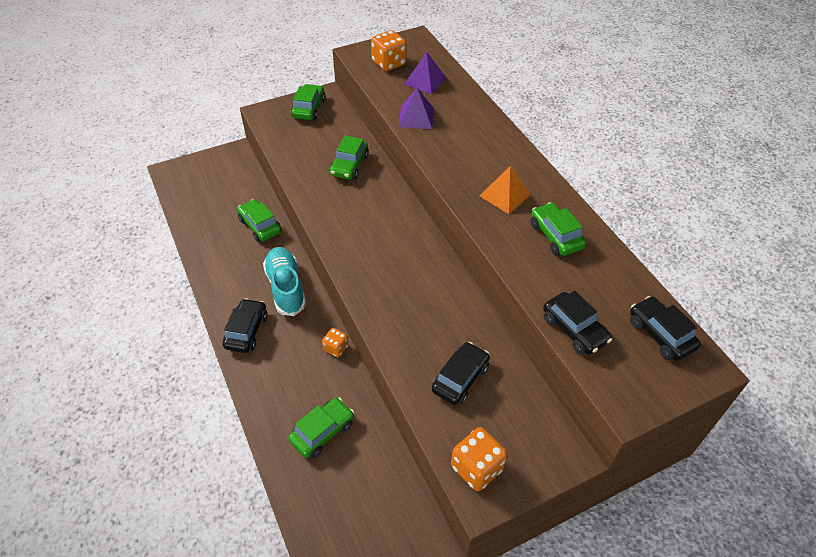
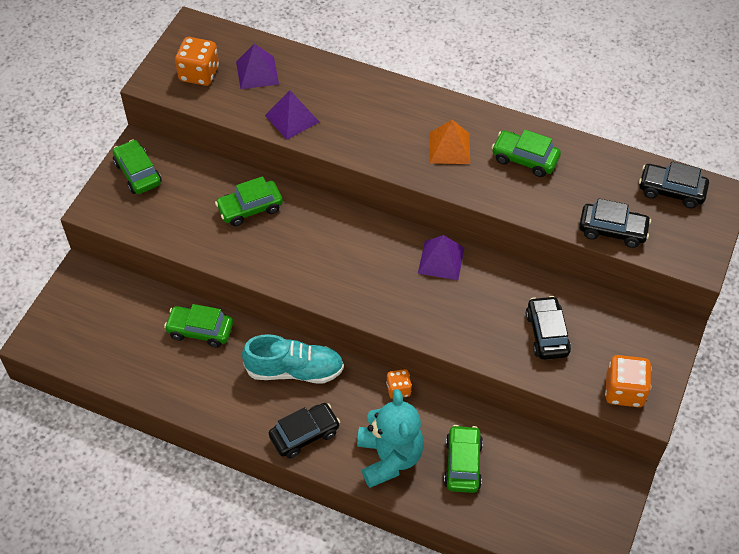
camera: 40 degrees left, 5 degrees up
(246, 331) = (304, 434): black car -> black car turned 90 degrees clockwise
(280, 387) = (389, 457): none -> turquoise teddy bear
(286, 287) = (294, 370): turquoise shoe -> turquoise shoe turned 150 degrees clockwise
(349, 165) = (250, 208): green car -> green car turned 90 degrees clockwise
(437, 275) = (441, 260): none -> purple pyramid

